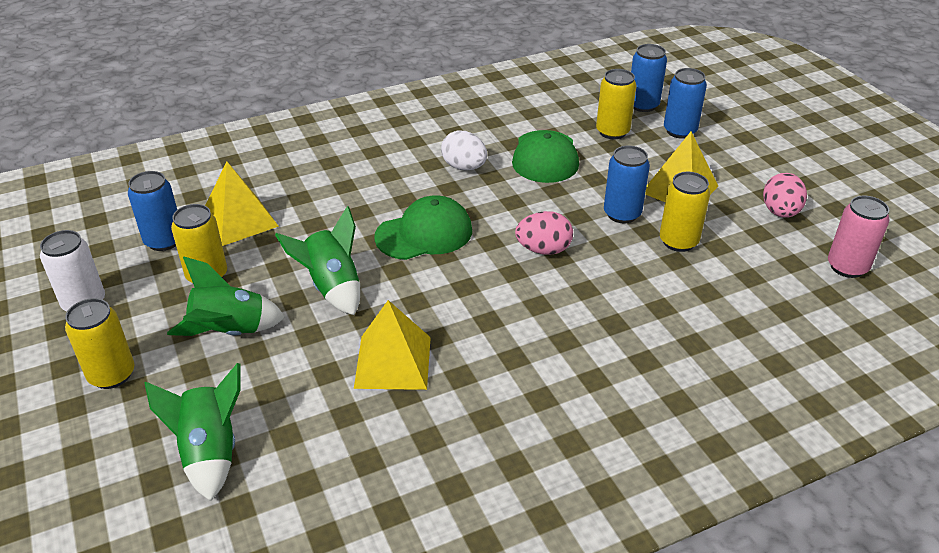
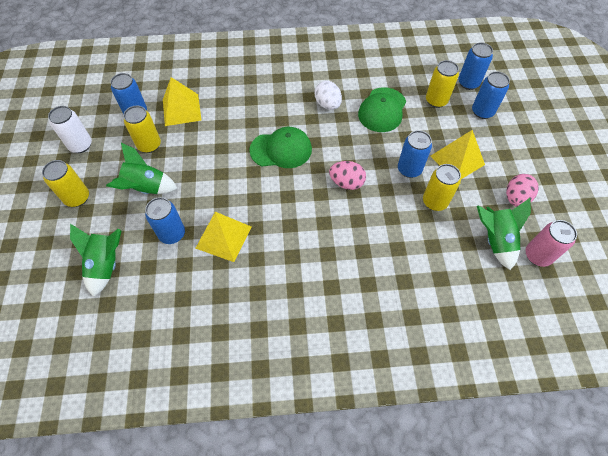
camera: 20 degrees right, 20 degrees up
(305, 380) = (172, 234): none -> blue can
(332, 287) = (212, 173): green rocket -> green rocket (495, 240)

